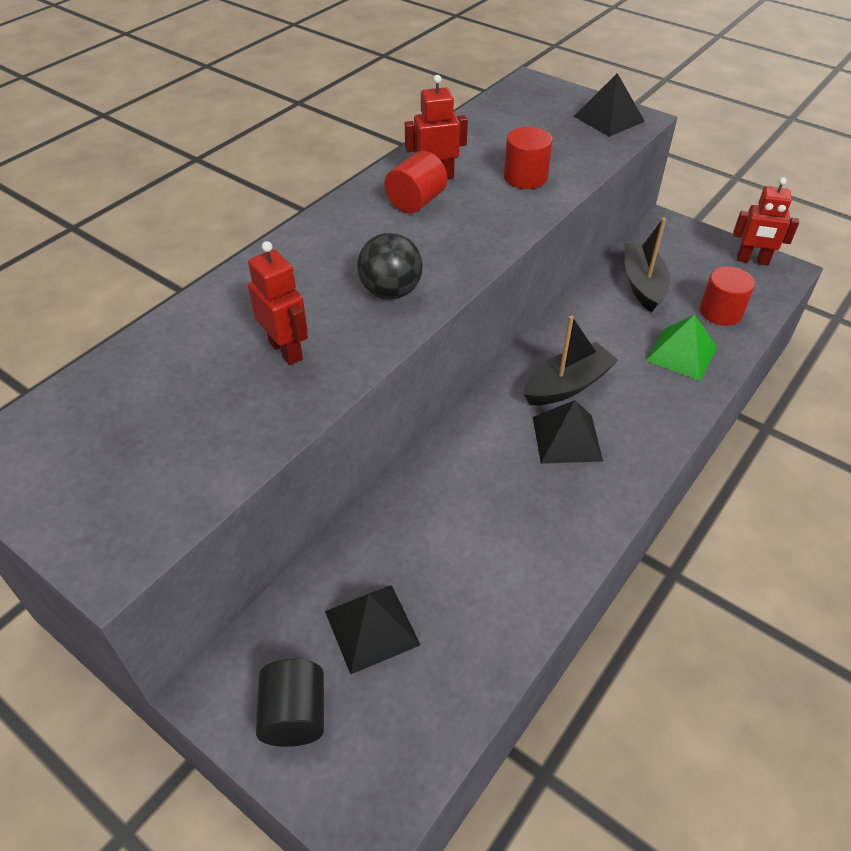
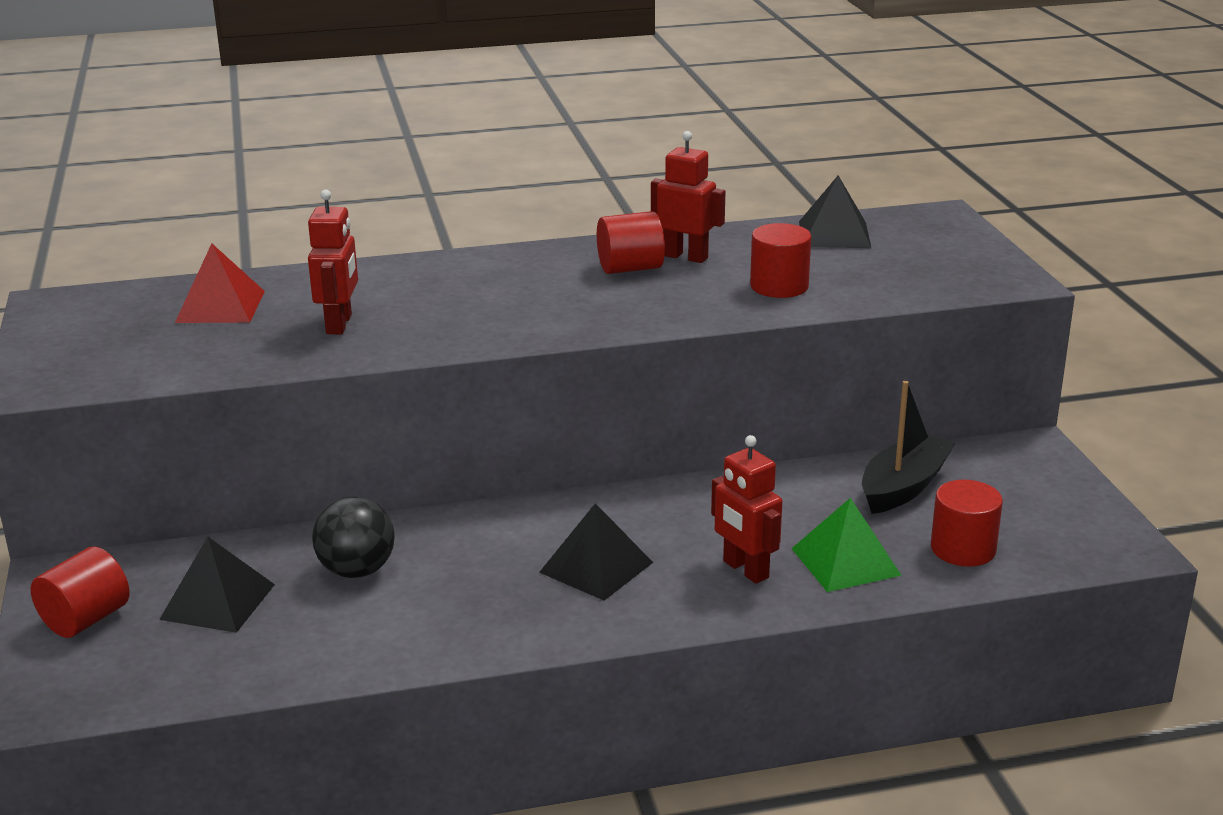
camera: 40 degrees right, 20 degrees down
(159, 381) = (220, 306): none -> red pyramid
(294, 715) = (86, 619): black cylinder -> red cylinder
(391, 292) = (490, 320): black ball -> black ball (357, 571)
(567, 385) = (667, 529): black boat -> none
(609, 118) = (976, 270): black pyramid -> black pyramid (834, 234)
(752, 260) = (1097, 523): red robot -> red robot (745, 570)

